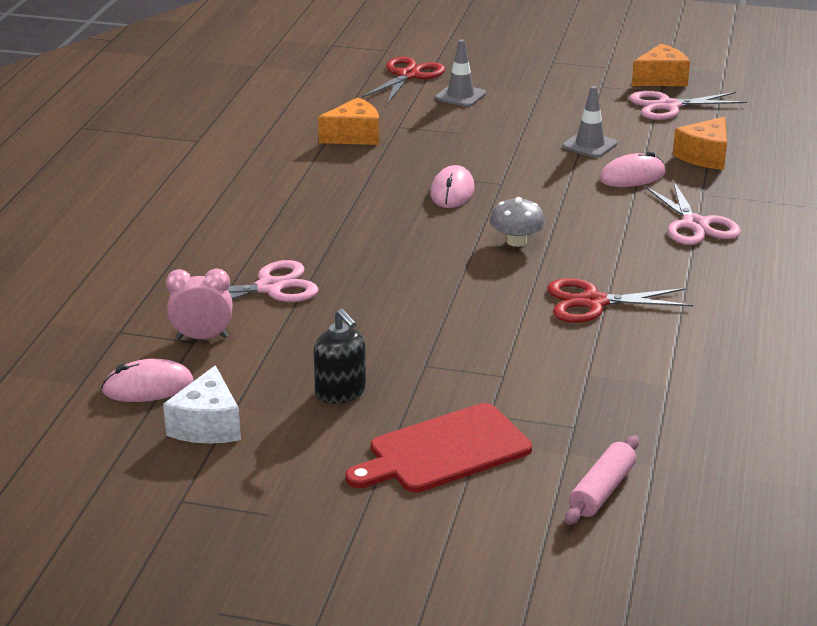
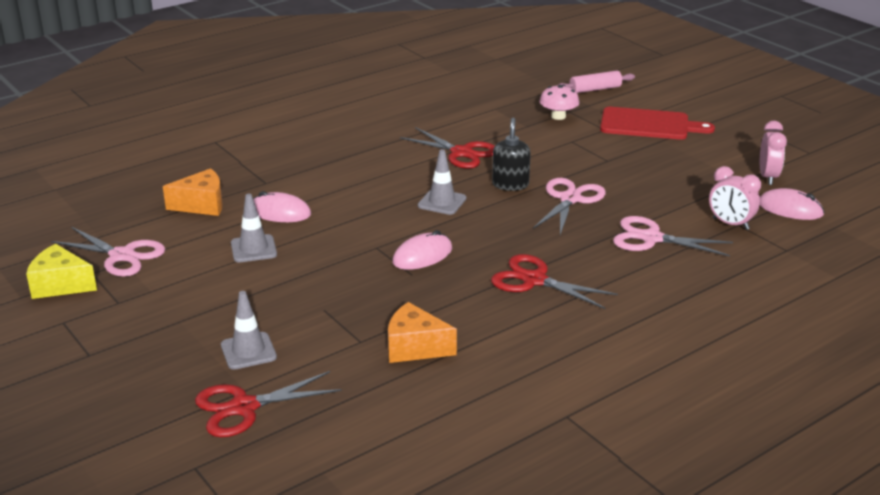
camera: 140 degrees left, 0 degrees up
(207, 425) = (768, 177): white cheese -> pink clock
(331, 209) = (534, 280): none -> red scissors
(341, 392) = (673, 165): black soap dispenser -> black soap dispenser (510, 184)
(516, 241) = (442, 202): grey mushroom -> grey traffic cone
(574, 409) = (558, 116): none -> pink mushroom
(661, 79) = (60, 285): orange cheese -> yellow cheese
(695, 225) = (315, 167): pink scissors -> pink scissors (570, 199)

